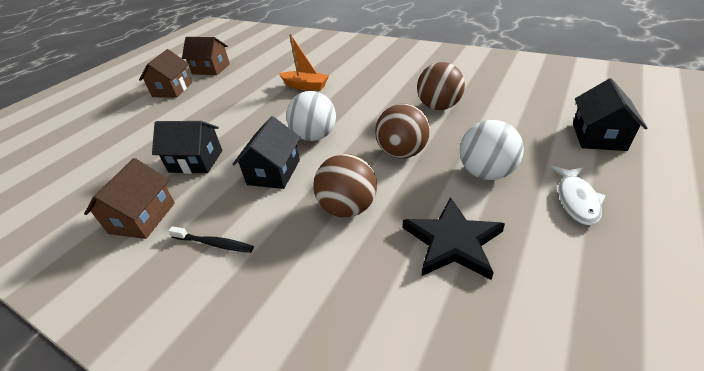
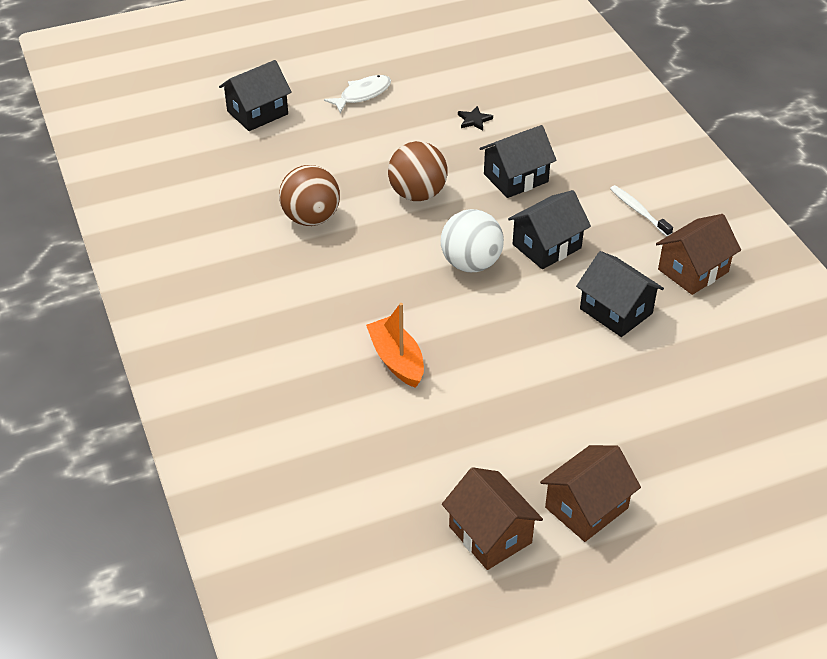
camera: 145 degrees left, 5 degrees up
(214, 243) = (638, 211): black toothbrush -> white toothbrush
(348, 208) = (515, 178): brown ball -> black house
(452, 242) = (474, 120): black star -> black star, size x0.44
(486, 173) = (383, 140): white ball -> none

